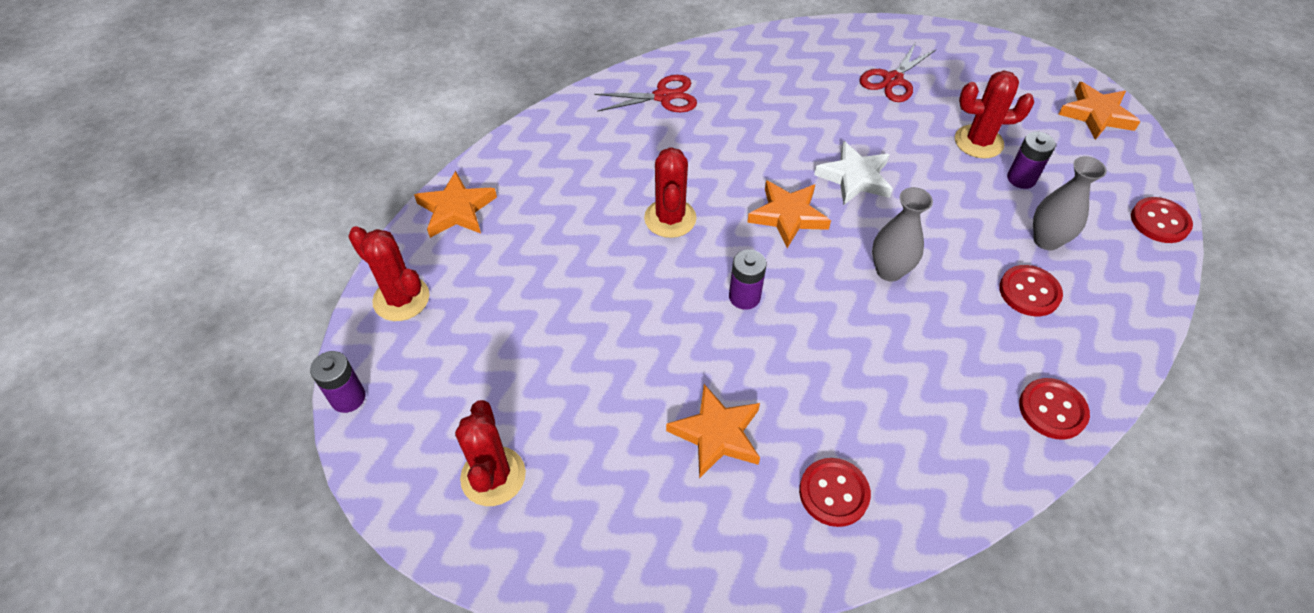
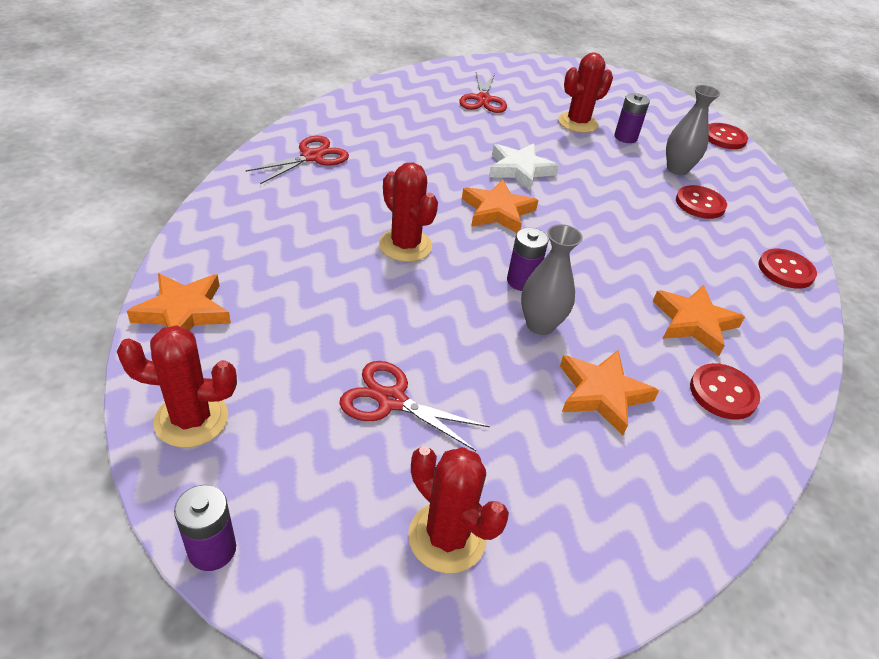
camera: 40 degrees left, 10 degrees down
(543, 352) = (392, 400): none -> red scissors
(889, 271) = (604, 223): grey vase -> grey vase (540, 325)
(1096, 115) = (629, 88): orange star -> orange star (694, 323)

